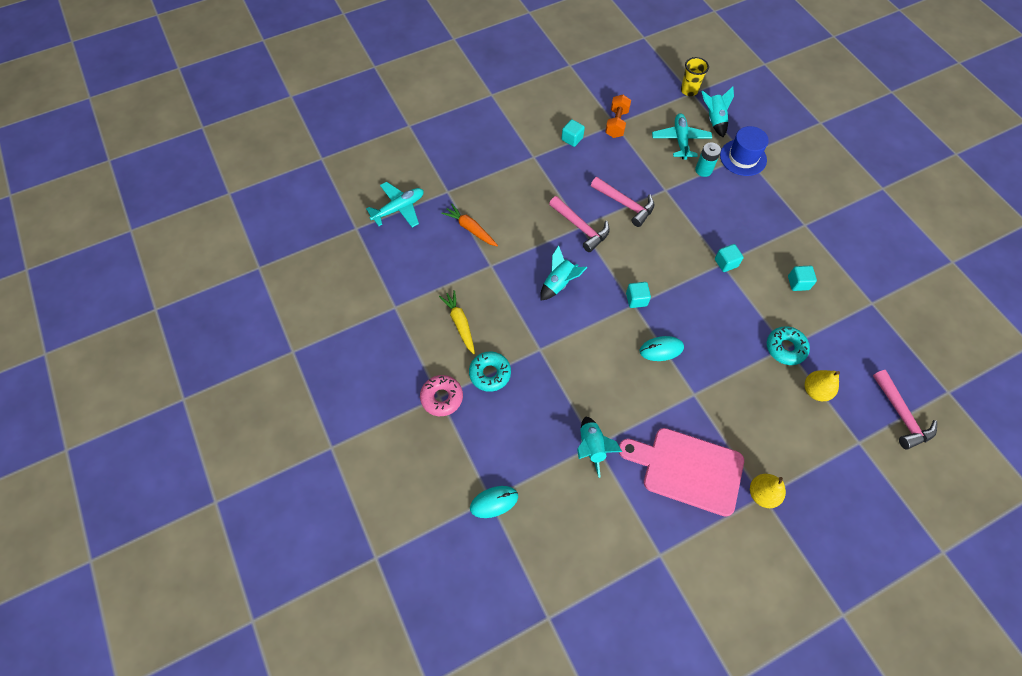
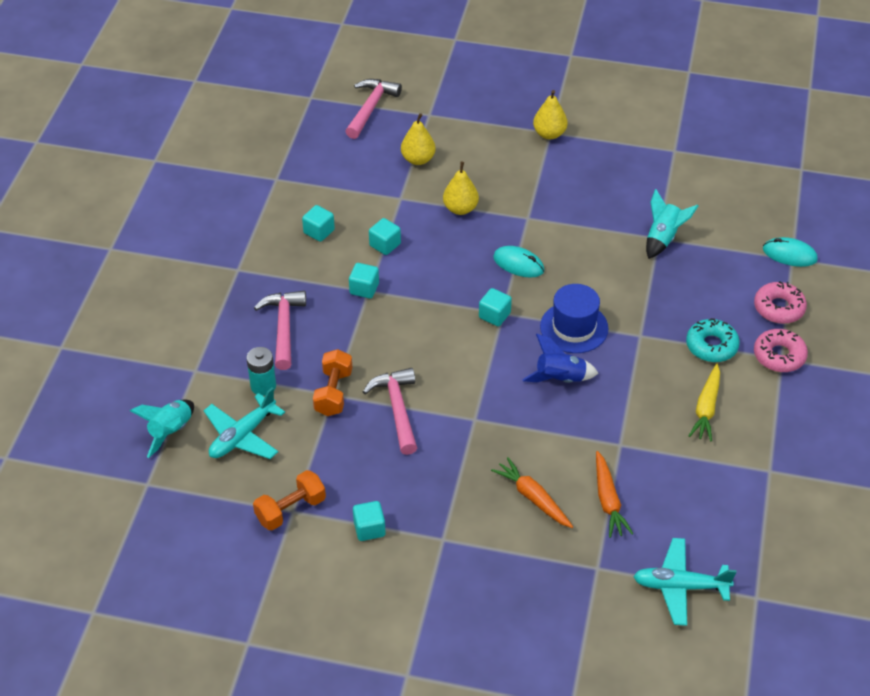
camera: 140 degrees left, 15 degrees down
(468, 440) = (779, 308): none -> pink donut
(510, 204) = (533, 498): none -> orange carrot
(559, 283) = (560, 379): turquoise rocket -> blue rocket
(581, 227) = (476, 417): pink hammer -> pink hammer (283, 327)
(666, 190) = (333, 392): none -> orange dumbbell
(687, 469) = (594, 179): pink cutting board -> none
(689, 90) = (146, 489): yellow cup -> none
(742, 368) = (460, 209): none -> yellow pear
(743, 157) = (201, 369): blue hat -> blue hat (574, 327)
(751, 302) = (385, 245): none -> turquoise cube
(785, 348) = (402, 198): turquoise donut -> none

